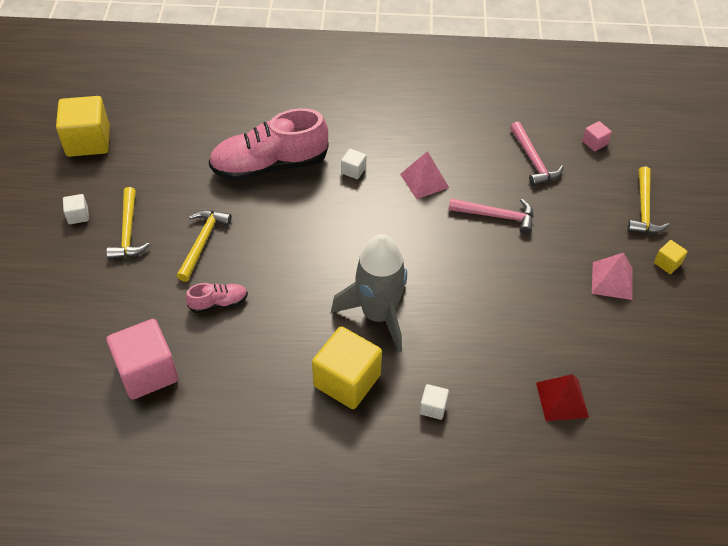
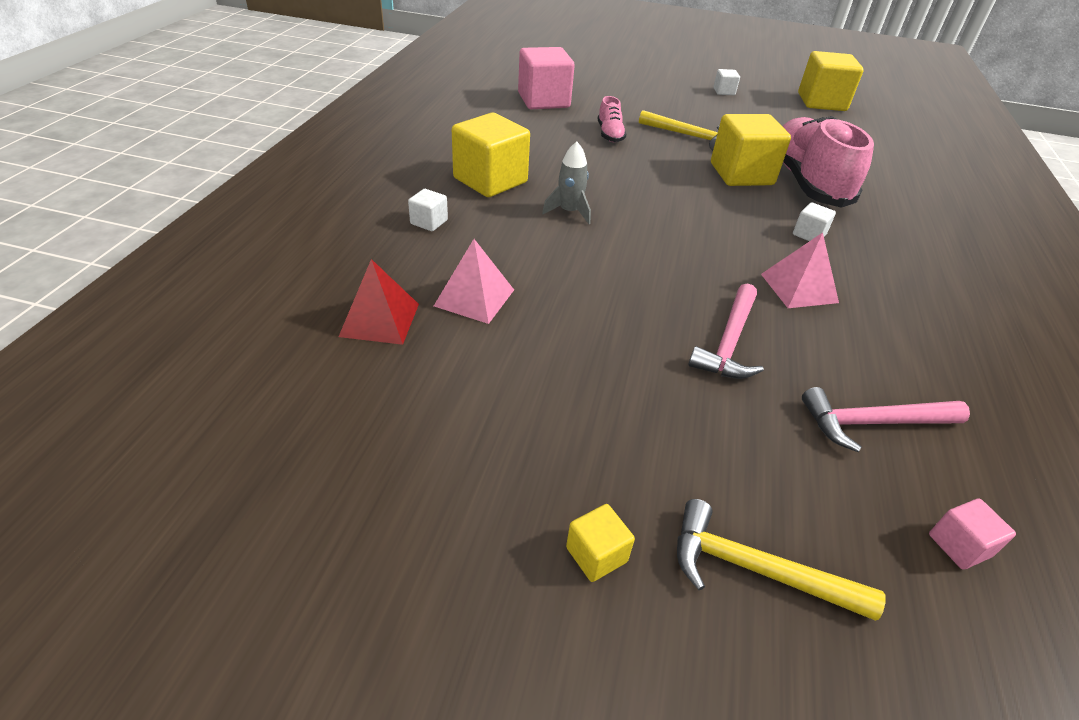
camera: 100 degrees right, 10 degrees down
(128, 232) = (703, 107): yellow hammer -> none
(270, 205) = (741, 174): none -> yellow cube
(378, 314) = (569, 212): grey rocket -> grey rocket, size x0.48
(612, 280) = (571, 445): pink pyramid -> pink pyramid (474, 297)

